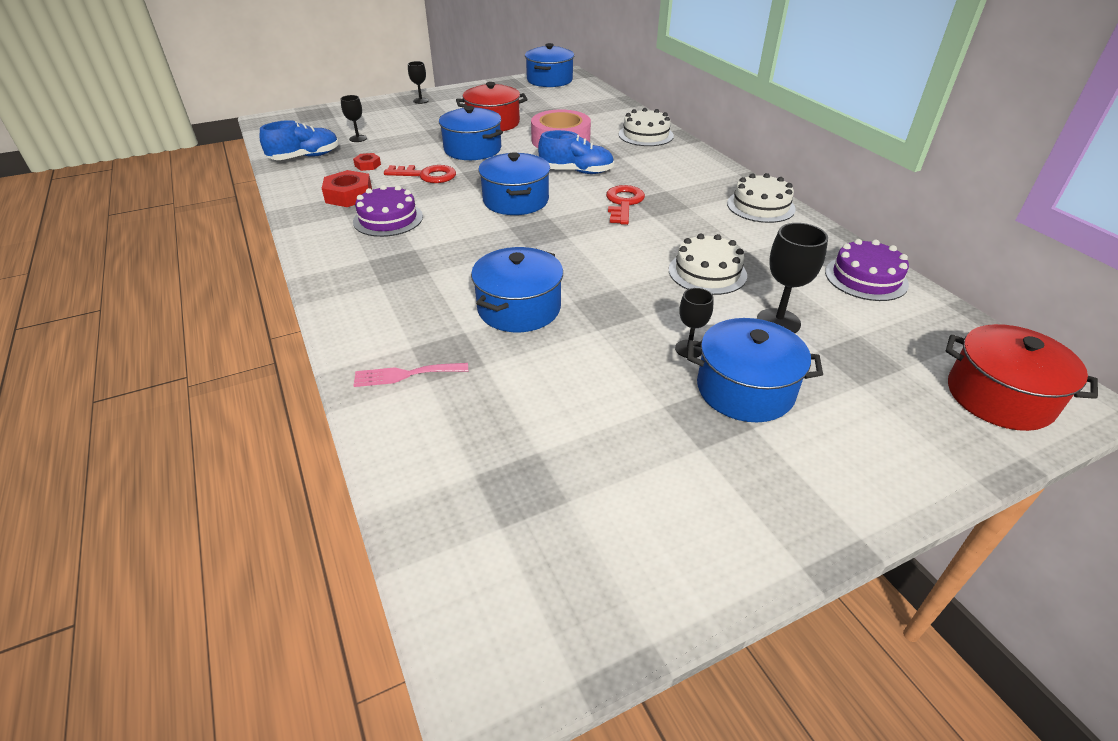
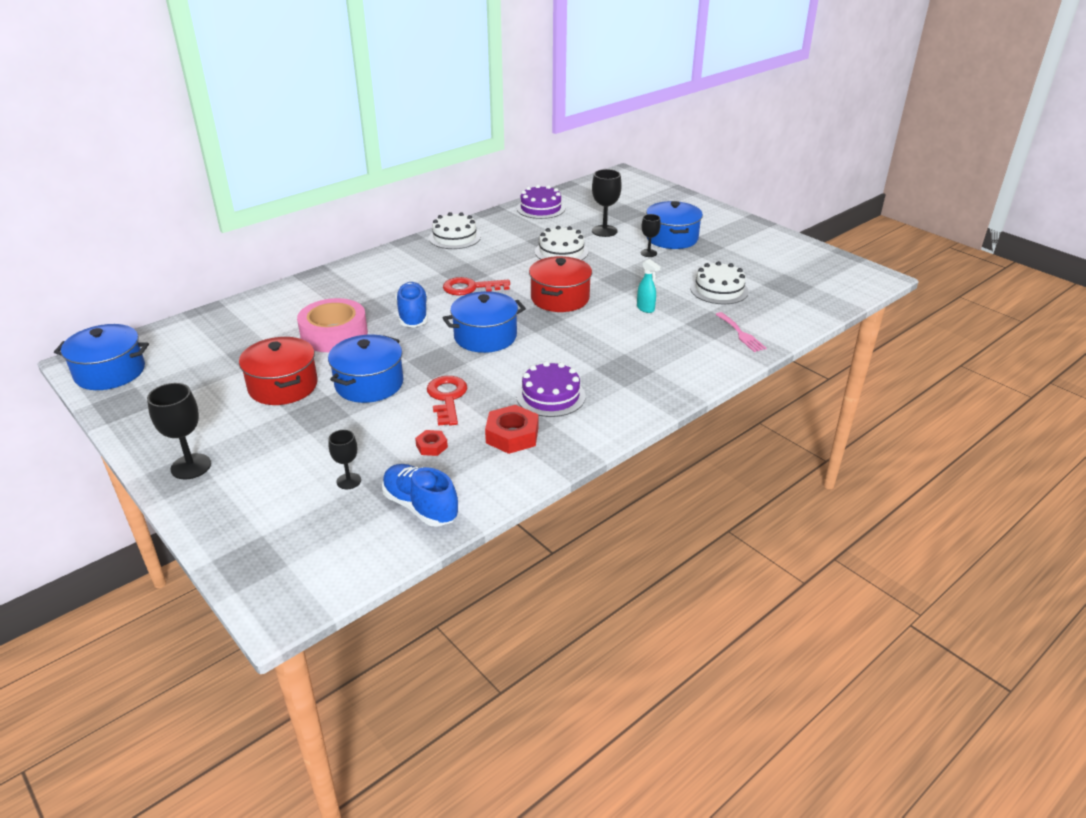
camera: 105 degrees left, 5 degrees down
(421, 101) = (191, 466): black goblet -> black goblet, size x1.62
(519, 308) = (645, 309): blue pot -> turquoise spray bottle
(645, 135) = (313, 290): white cake -> white cake (719, 290)
(999, 397) = (632, 187): red pot -> red pot (560, 298)

